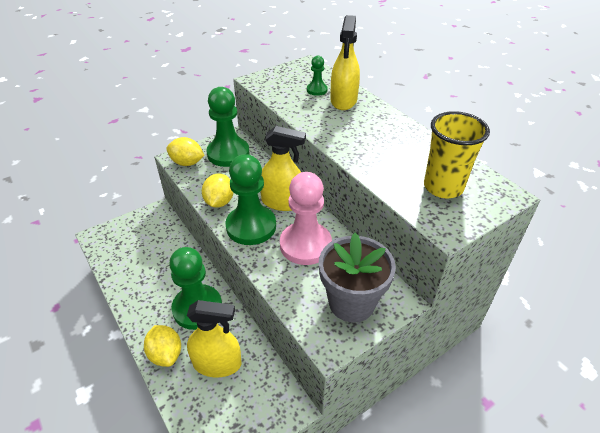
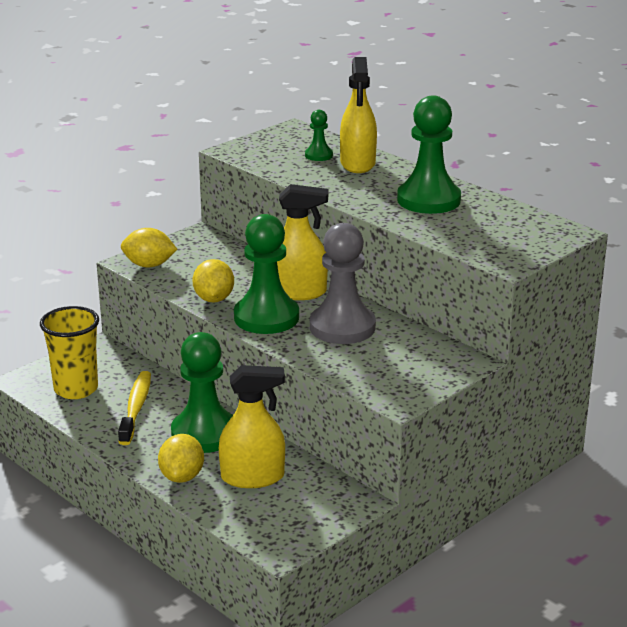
camera: 10 degrees left, 15 degrees down
(159, 274) = (136, 408): none -> yellow toothbrush
(166, 354) = (182, 476): yellow lemon -> yellow lemon turned 45 degrees clockwise
(228, 153) = (202, 251): green pawn -> green pawn (428, 200)
(305, 245) = (342, 327): pink pawn -> grey pawn
(351, 302) = (413, 368): grey flower pot -> none
(443, 187) = (498, 232): yellow cup -> yellow cup (76, 389)

